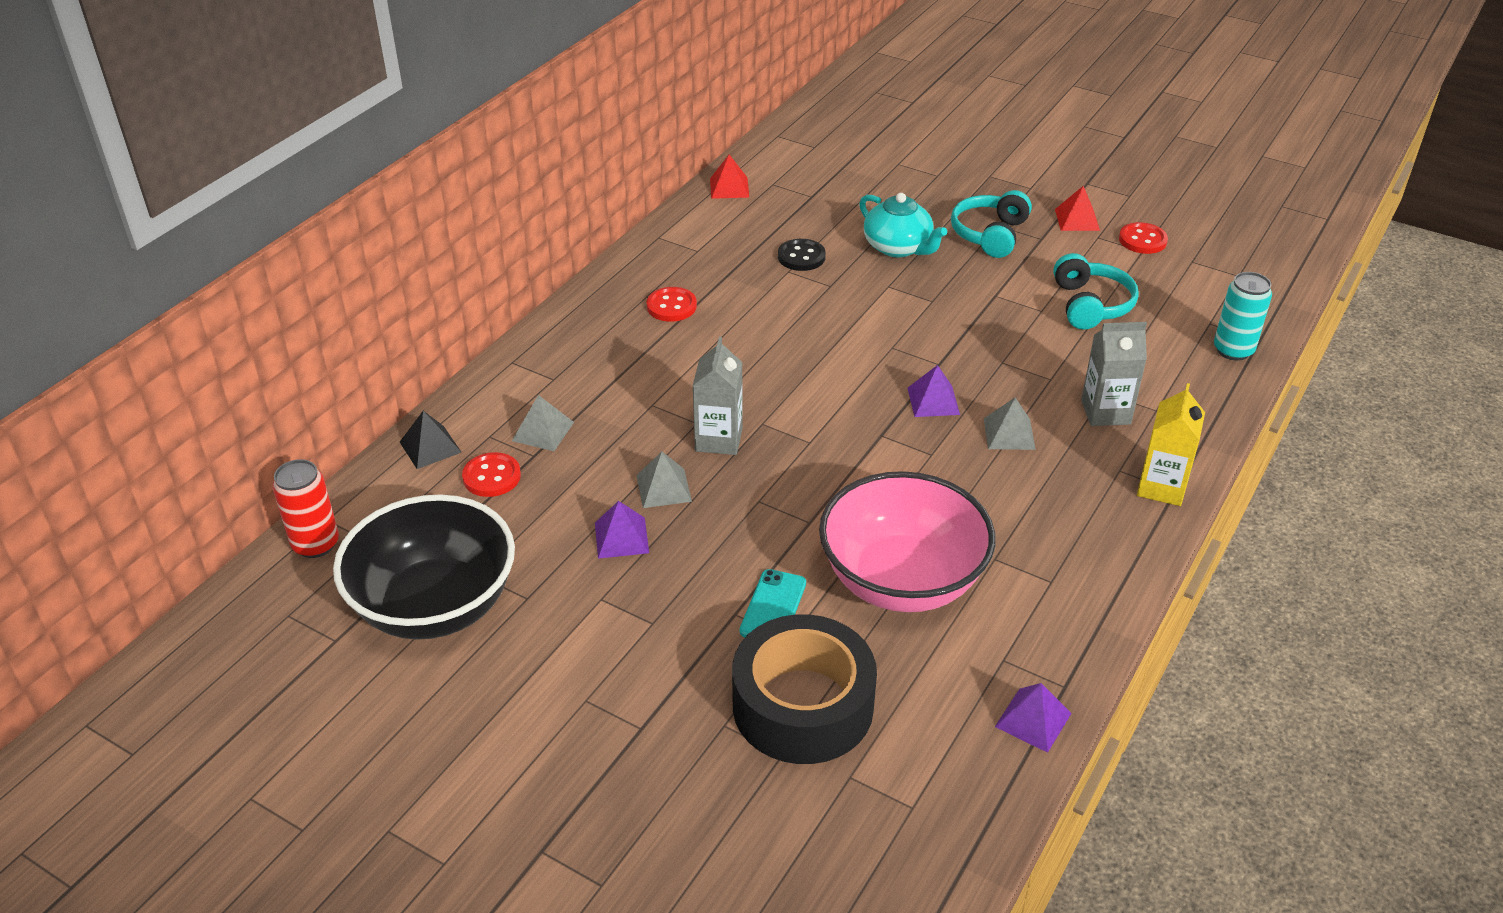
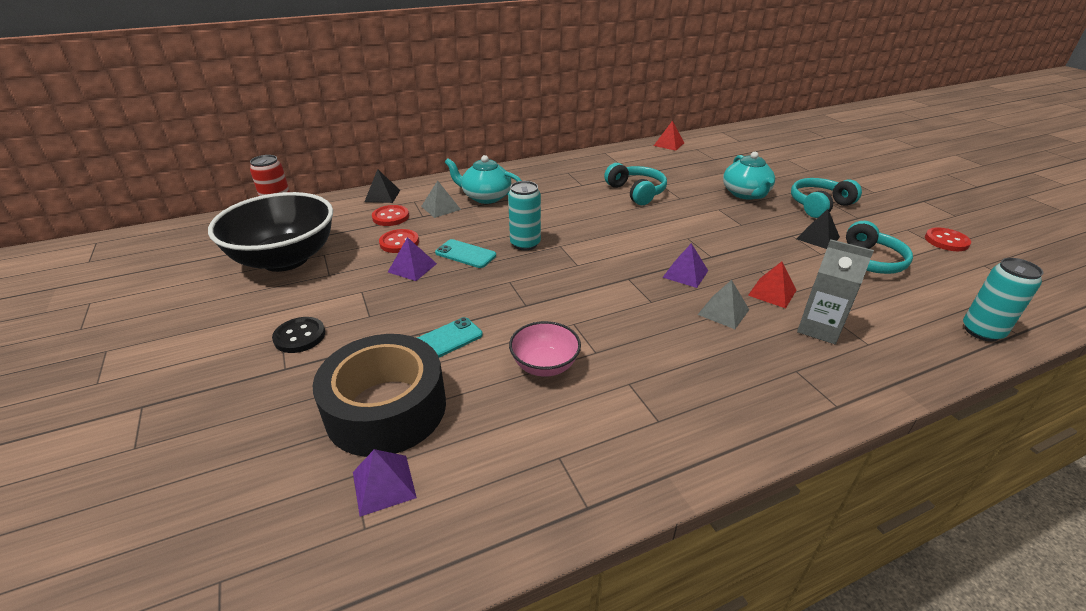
camera: 35 degrees right, 5 degrees down
(583, 386) = (485, 197): none -> turquoise teapot
(663, 488) = (465, 254): grey pyramid -> turquoise phone
(671, 306) = (575, 180): red button -> red button (399, 242)
(719, 439) = (525, 244): grey carton -> turquoise can
(769, 297) = (636, 192): none -> turquoise headphones
(801, 257) = (677, 181): black button -> black button (300, 336)
(902, 581) = (544, 365): pink bowl -> pink bowl, size x0.49
(1023, 288) = (818, 238): none -> black pyramid
(1033, 719) = (532, 518): purple pyramid -> purple pyramid (384, 484)
(1077, 219) = (897, 216): red pyramid -> red pyramid (772, 292)
(1161, 487) = (826, 398): yellow carton -> none

